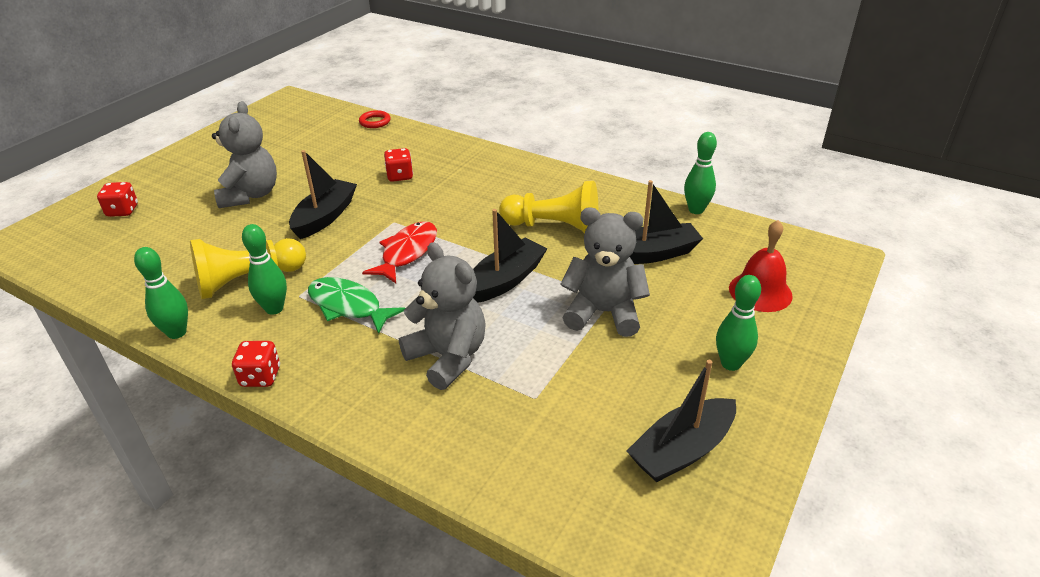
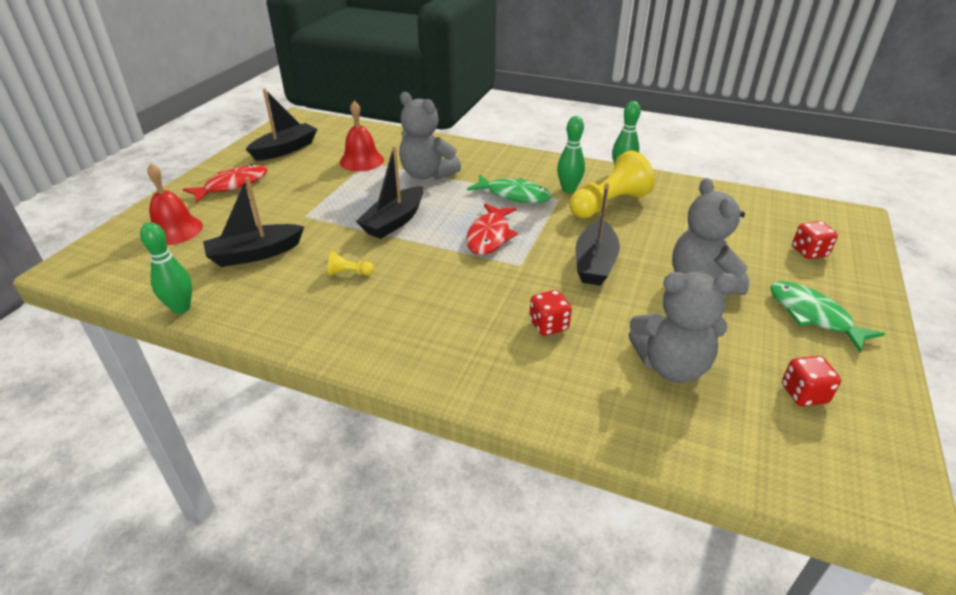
camera: 170 degrees right, 0 degrees up
(201, 167) = (813, 316): none -> green fish
(260, 377) = (542, 158): red dice -> red dice (803, 394)
(375, 122) = (664, 444): red ring -> none
(544, 402) = (361, 161): none -> red bell
(554, 227) = (349, 273): yellow pawn -> yellow pawn, size x0.43
(603, 313) = (314, 206): grey teddy bear -> grey teddy bear (671, 366)
(730, 364) = (233, 185): green bowling pin -> red fish

